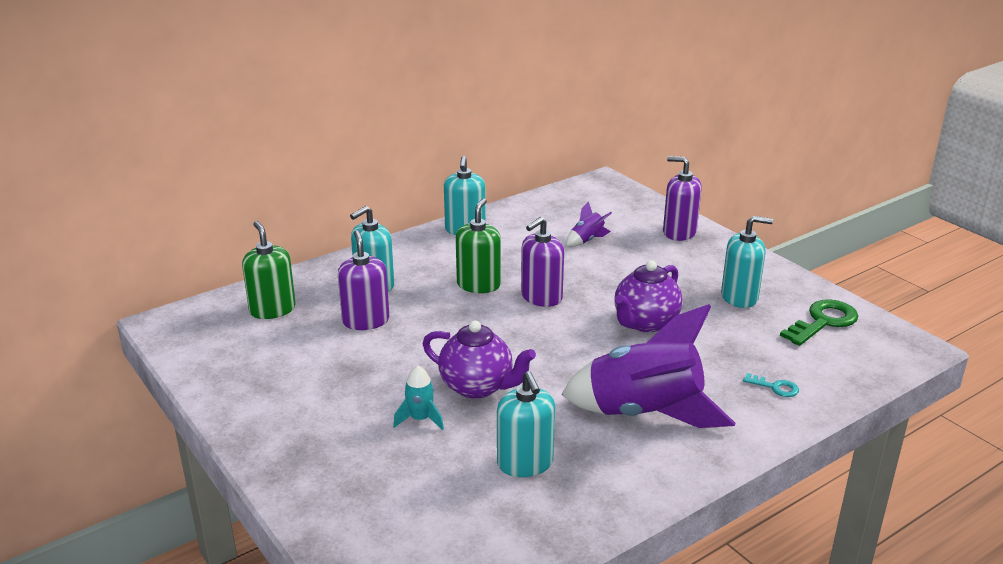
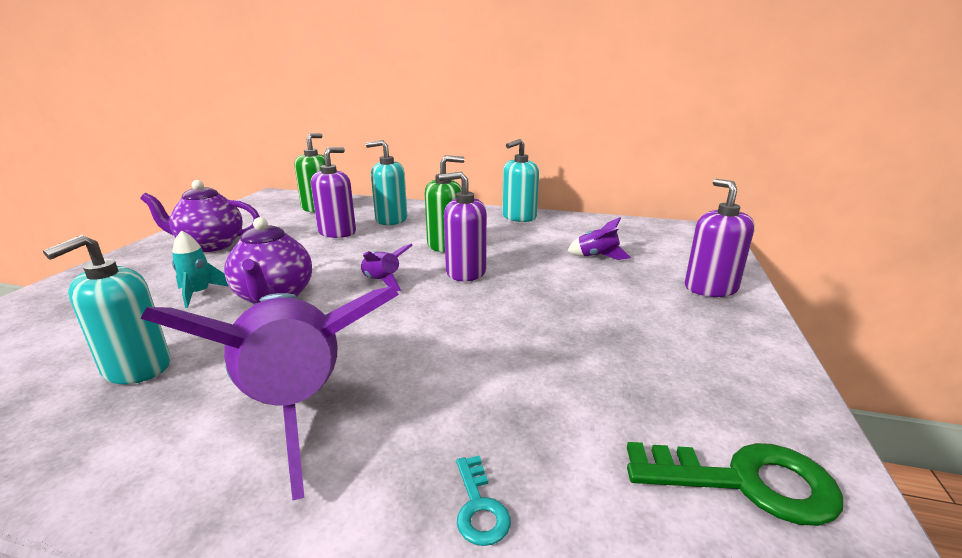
camera: 50 degrees right, 5 degrees down
(511, 335) = (382, 281): none -> purple rocket
(645, 323) = (499, 334): purple teapot -> purple teapot (210, 245)
(739, 297) = (662, 374): turquoise soap dispenser -> none

